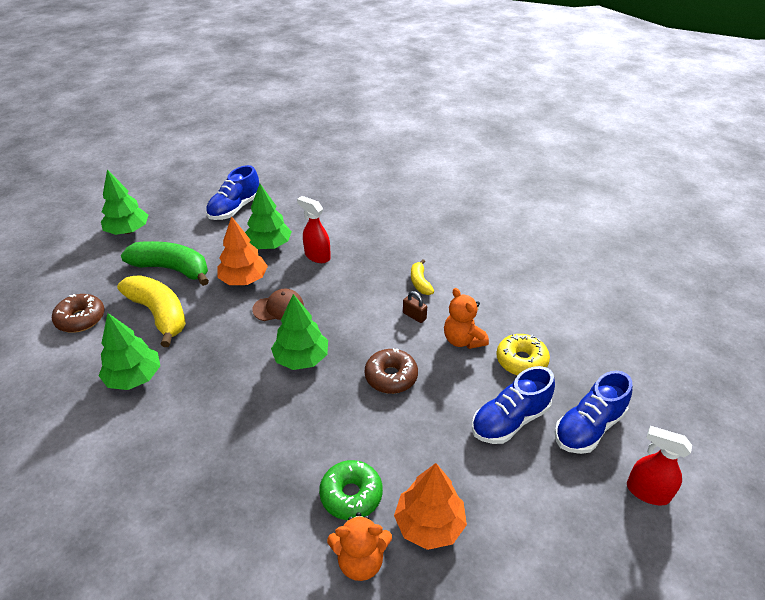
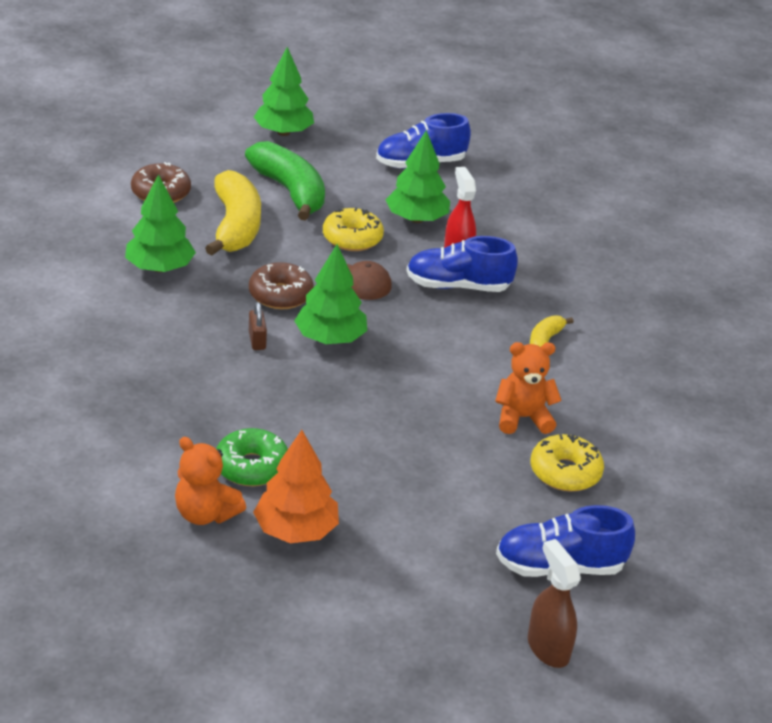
camera: 35 degrees right, 5 degrees down
(244, 279) = (352, 238): orange tree -> yellow donut
(391, 377) = (402, 404): brown donut -> brown donut (280, 295)
(414, 316) = (496, 367): brown padlock -> brown padlock (257, 340)
(463, 340) = (522, 418): orange teddy bear -> orange teddy bear turned 75 degrees clockwise
(510, 420) = (480, 509): blue shoe -> blue shoe (458, 286)
(647, 492) = (547, 648): red spray bottle -> brown spray bottle

